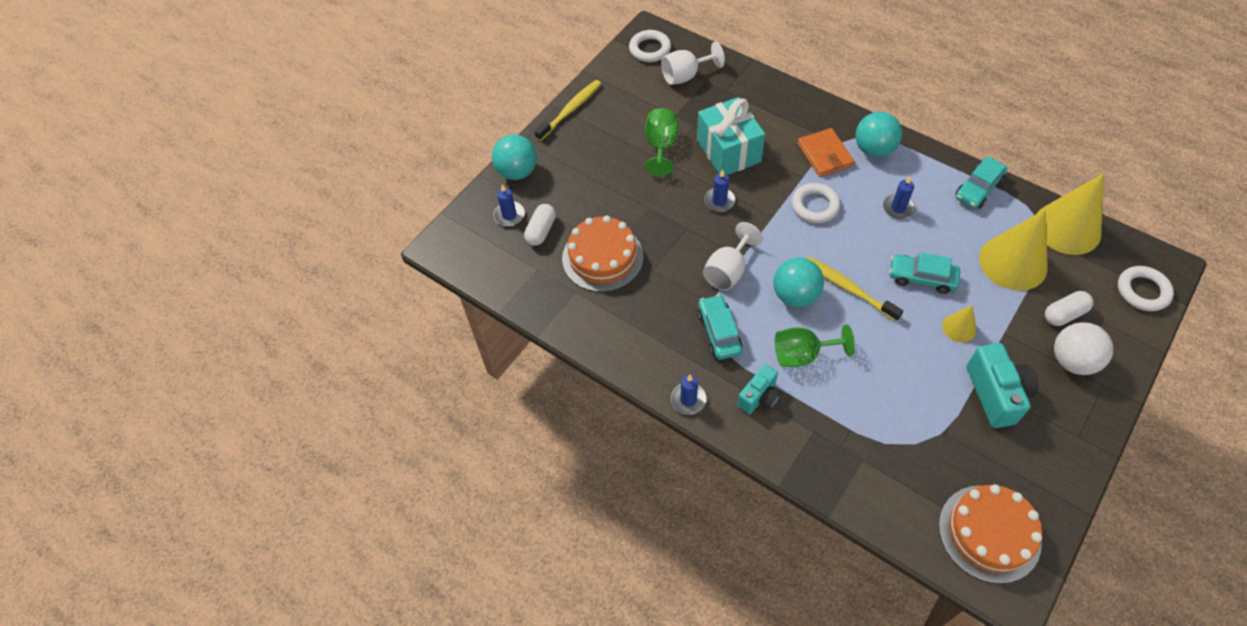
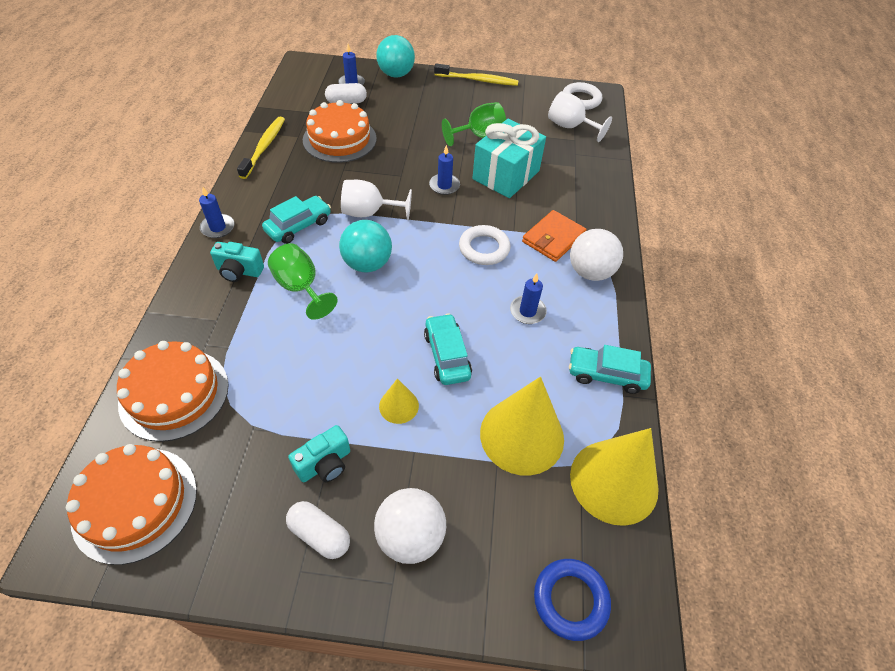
camera: 55 degrees right, 5 degrees down
(848, 288) = (398, 300): yellow toothbrush -> yellow toothbrush (264, 147)
(874, 149) = (590, 272): turquoise ball -> white ball
(888, 483) = (174, 394): none -> orange cake
(996, 394) = (325, 464): turquoise camera -> turquoise camera, size x0.63
(1064, 314) = (477, 510): white capsule -> white capsule (320, 534)
(1142, 291) = (570, 600): white ring -> blue ring

